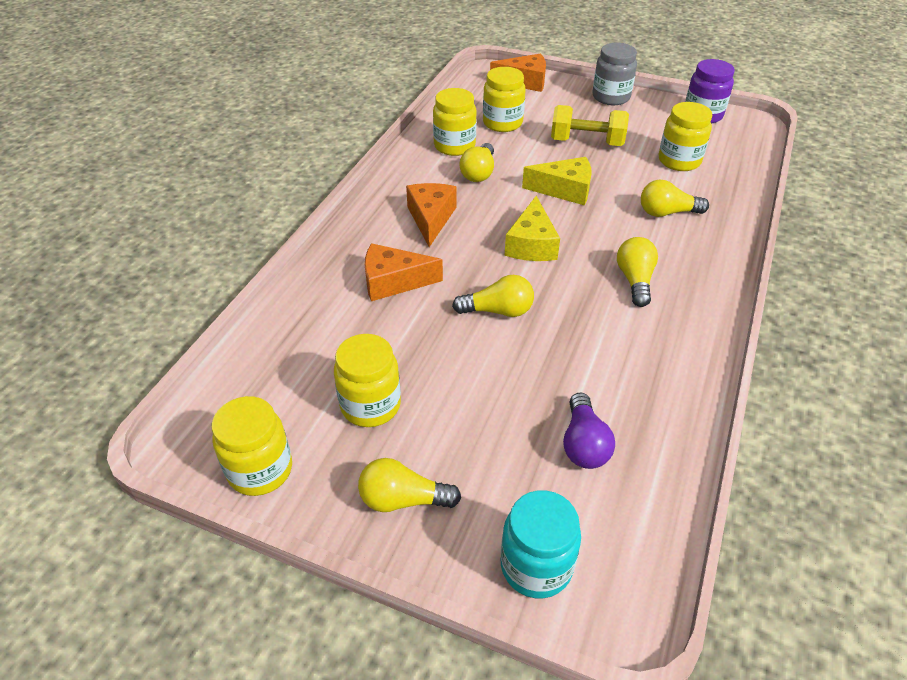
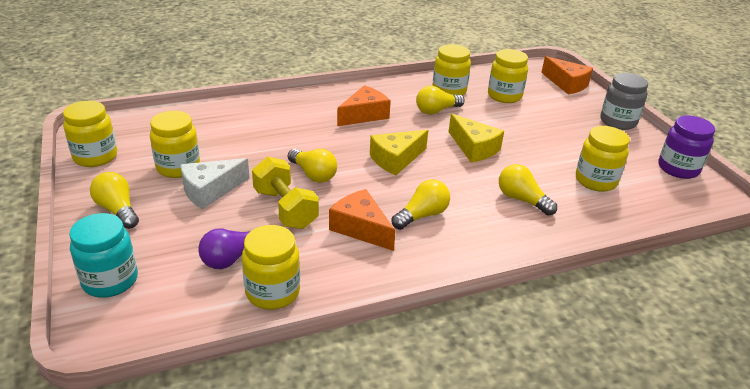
camera: 45 degrees right, 10 degrees down
(393, 282) = (289, 129): orange cheese -> orange cheese (361, 228)
(446, 401) = (210, 190): none -> white cheese
(586, 142) = (543, 134): yellow dumbbell -> yellow dumbbell (285, 209)
(664, 441) = (273, 292): none -> yellow jar

